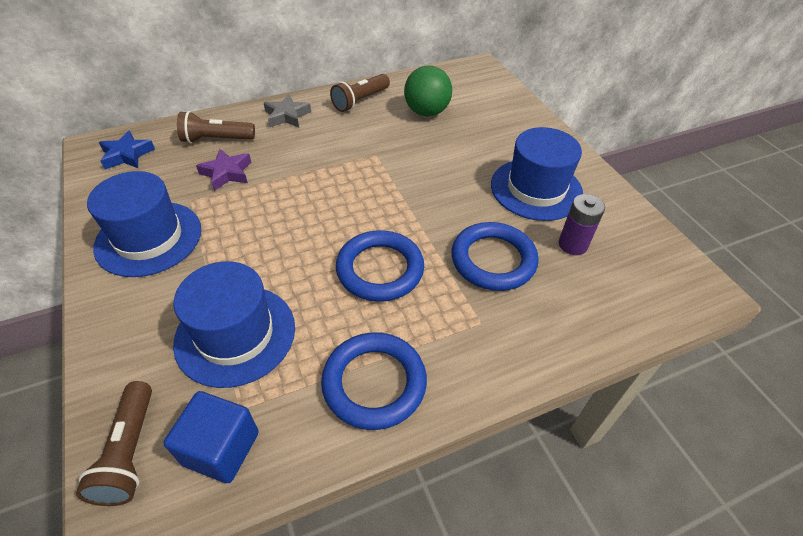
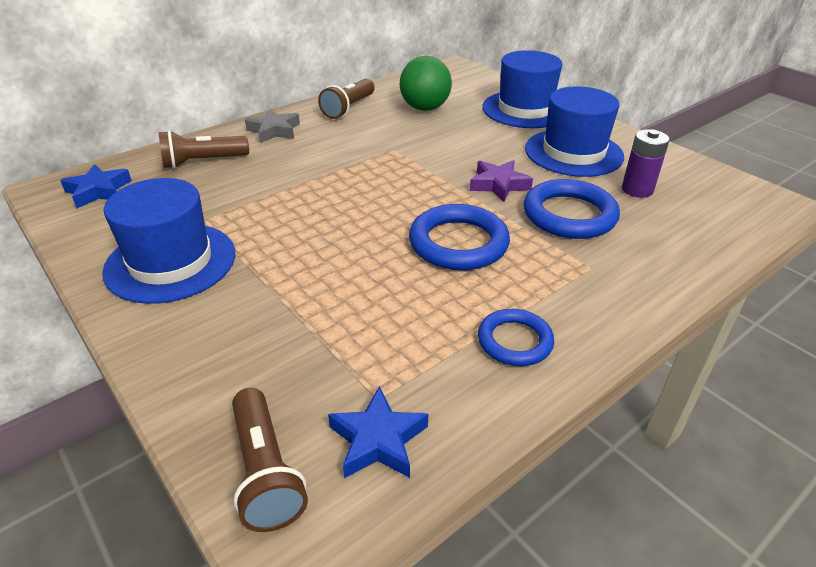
camera: 15 degrees left, 10 degrees down
(221, 448) = (378, 440): blue cube -> blue star
(227, 173) = (233, 189): purple star -> purple star (499, 185)
(235, 334) = (331, 330): blue hat -> blue hat (525, 109)
(374, 383) = (514, 341): blue ring -> blue ring, size x0.62

